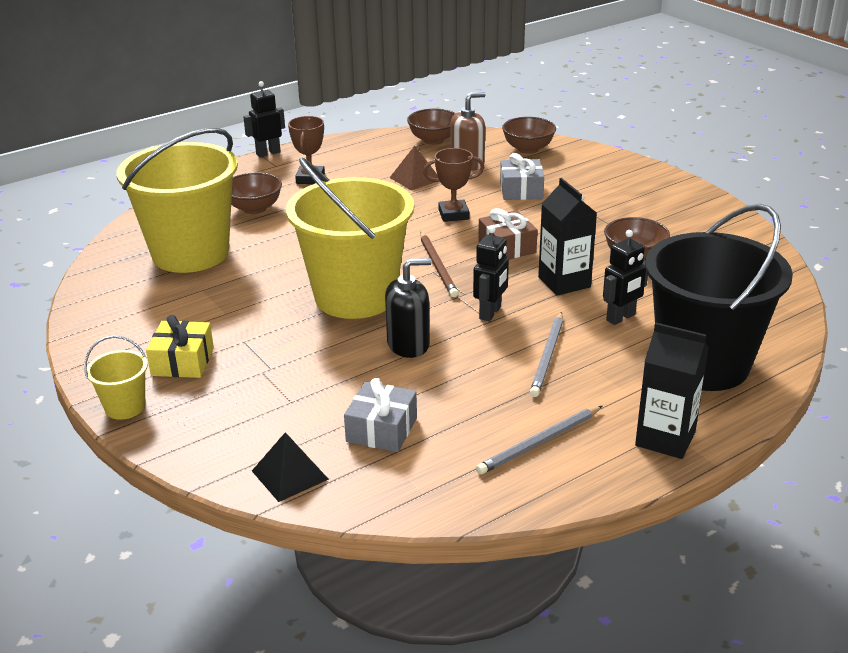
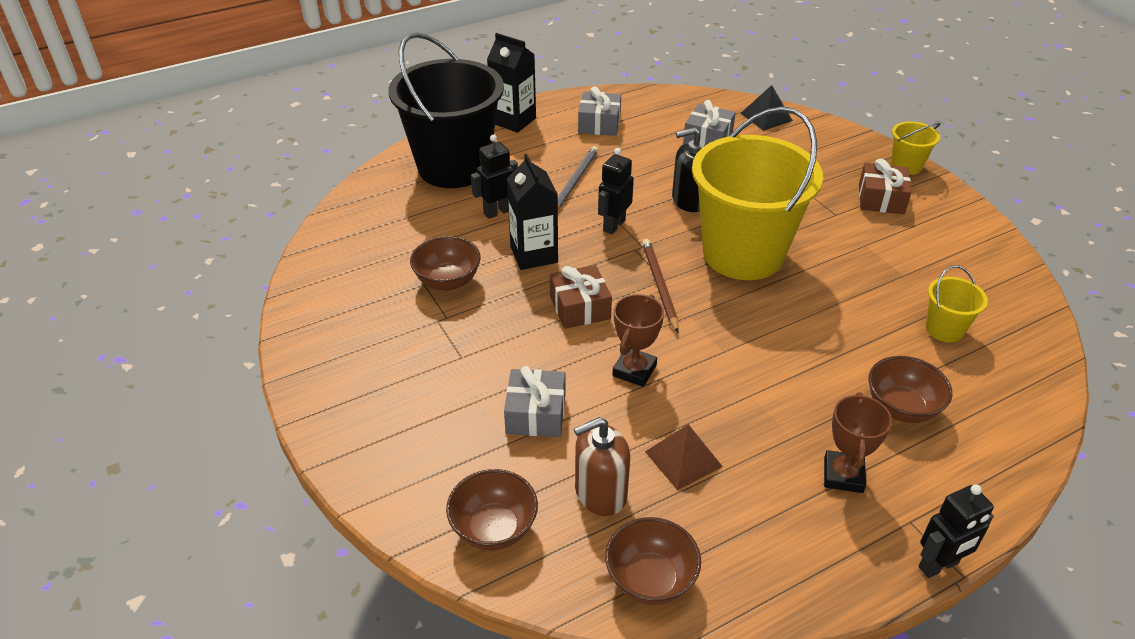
camera: 175 degrees left, 10 degrees up
(182, 361) = (881, 199): yellow gift -> brown gift
(190, 253) = (944, 329): yellow bucket -> yellow bucket, size x0.42
(453, 214) = (634, 370): brown trophy -> brown trophy turned 60 degrees counterclockwise
(539, 443) = (599, 124): grey pencil -> grey gift

